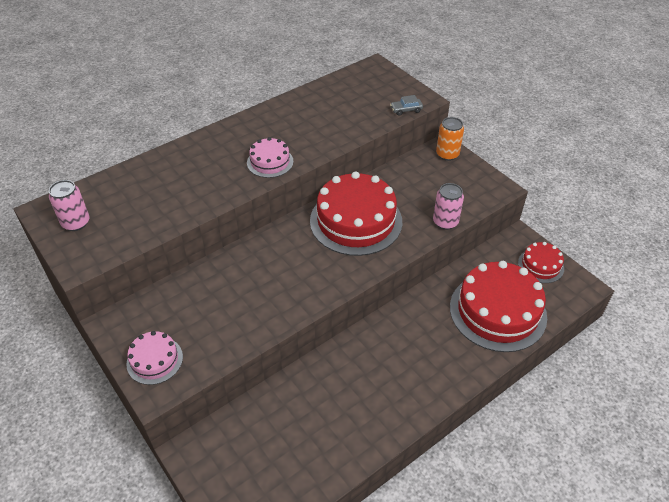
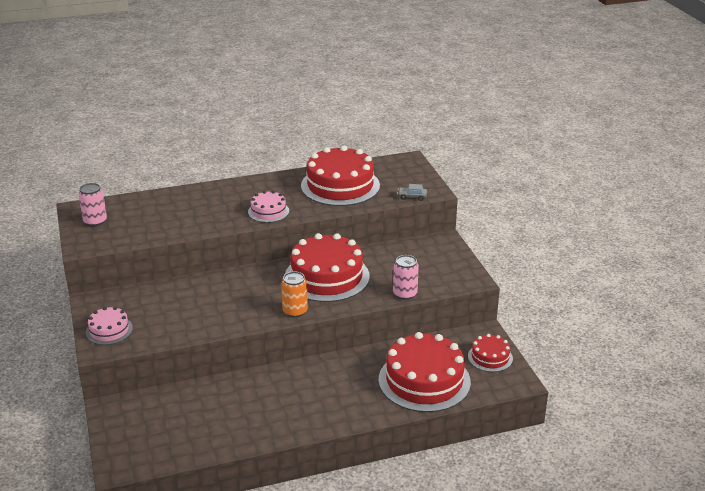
camera: 20 degrees right, 15 degrees down
(326, 112) = (340, 185): none -> red cake
(447, 154) = (444, 246): orange can -> orange can (295, 311)

